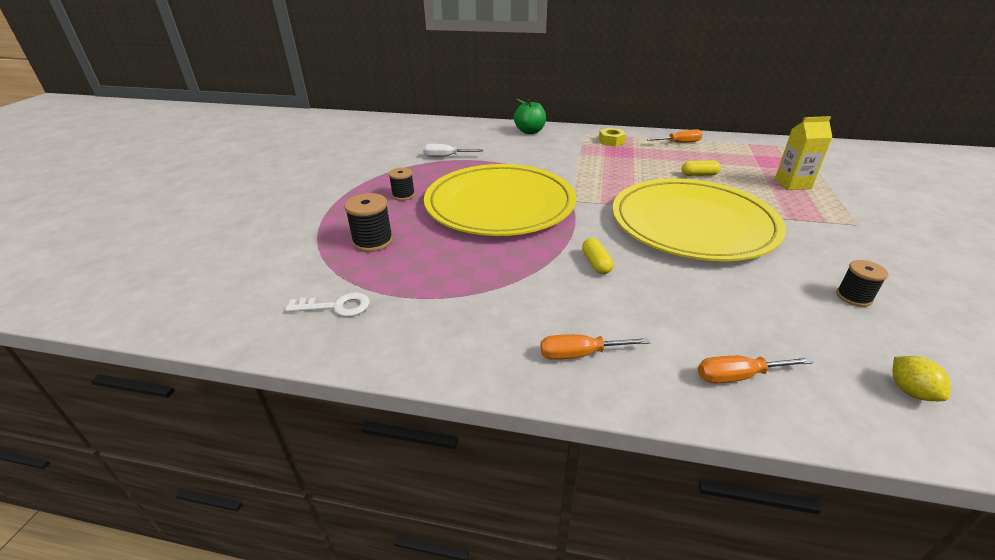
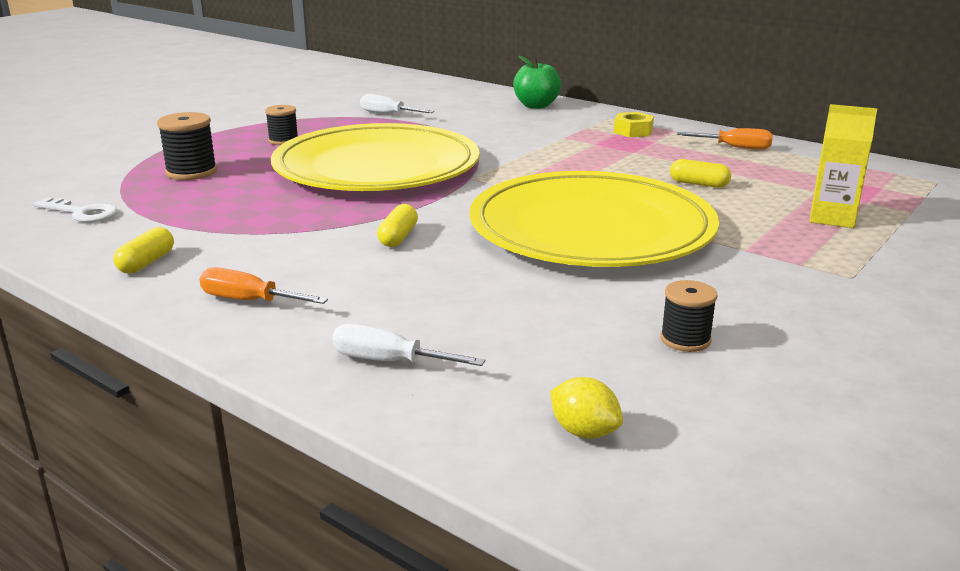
camera: 25 degrees right, 10 degrees down
(457, 342) = (146, 263): none -> yellow capsule
(738, 376) = (389, 361): orange screwdriver -> white screwdriver
(910, 391) = (584, 432): yellow lemon -> yellow lemon turned 60 degrees counterclockwise

